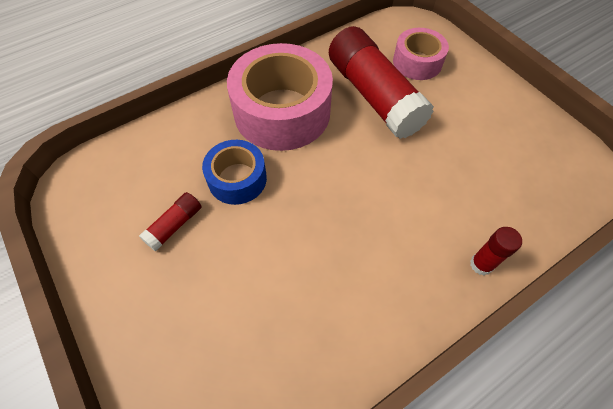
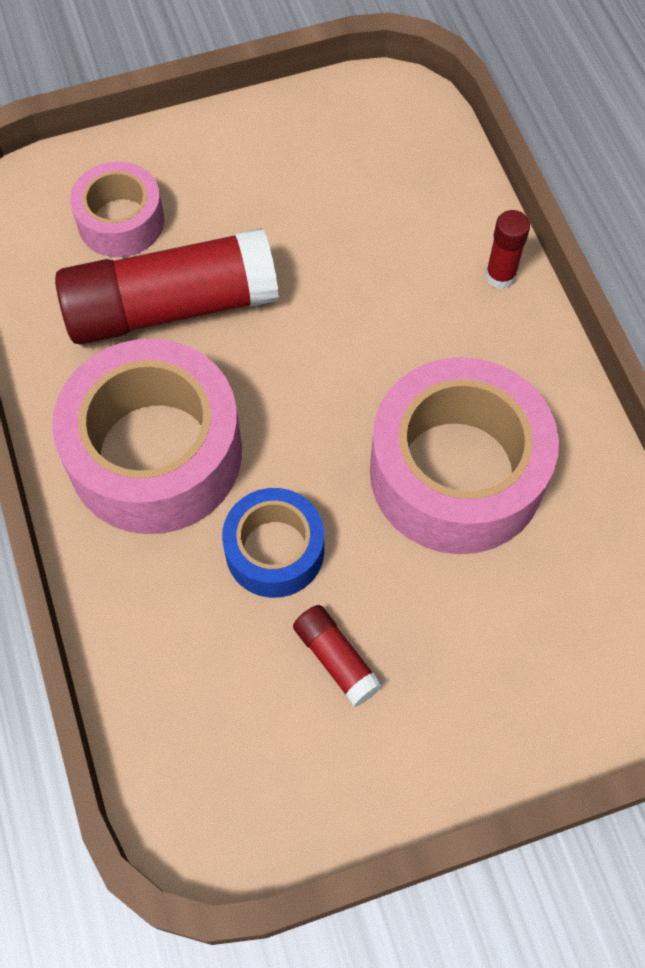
camera: 75 degrees left, 5 degrees up
(316, 267) = (456, 472): none -> pink tape

